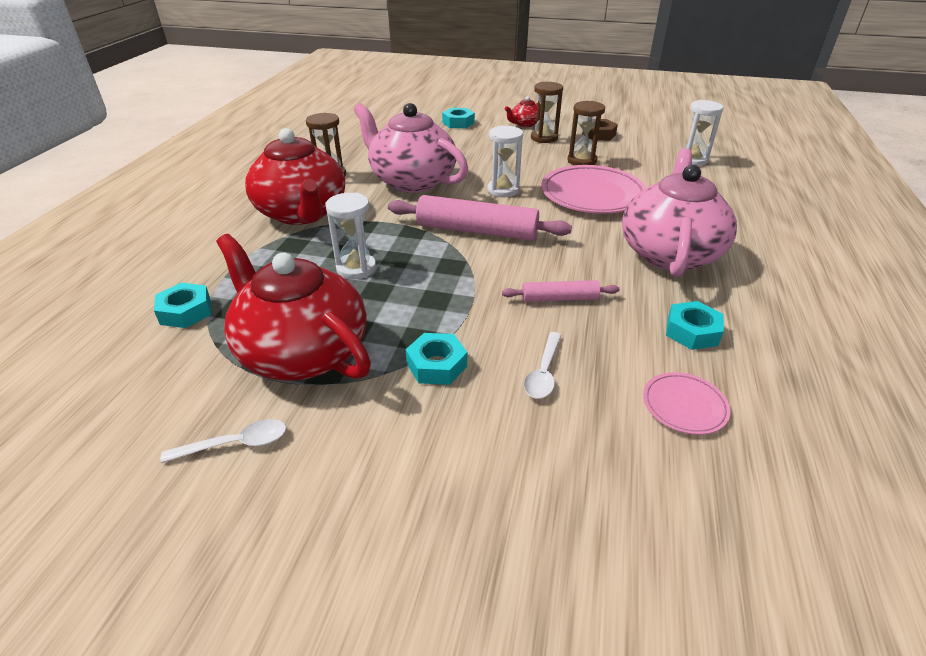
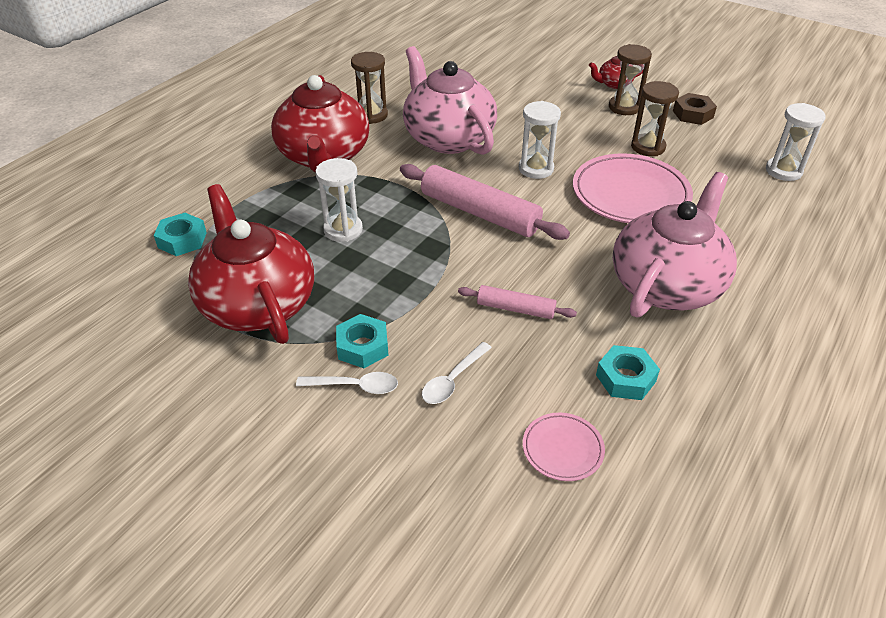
camera: 20 degrees right, 5 degrees up
(235, 444) = (172, 372): white spoon -> white spoon (355, 386)
(458, 123) = (539, 69): turquoise nut -> none

